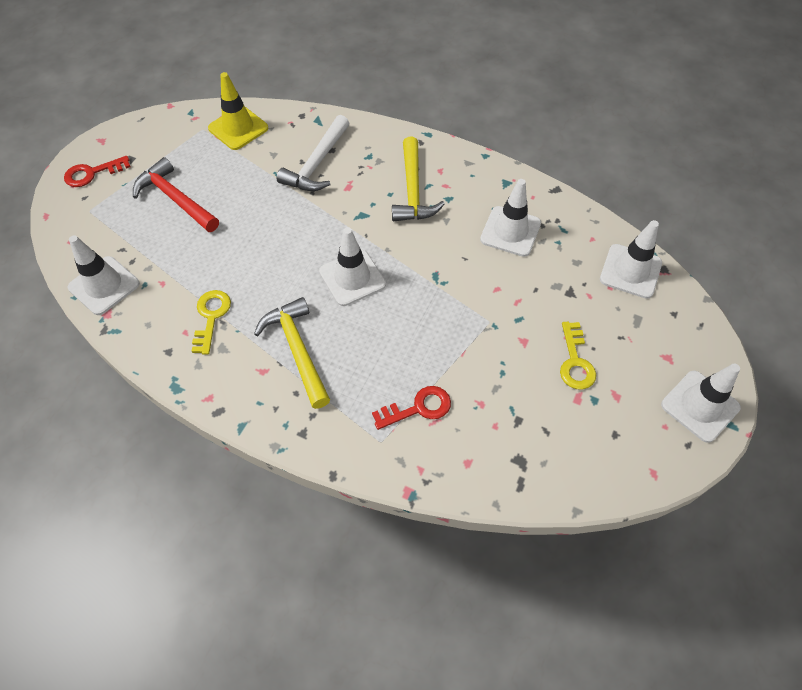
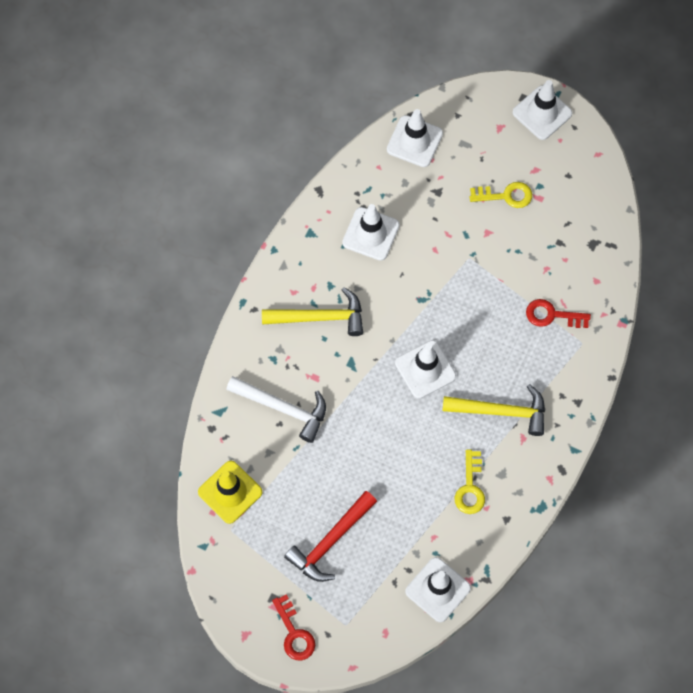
camera: 90 degrees left, 10 degrees up
(211, 317) = (470, 487): yellow key -> yellow key turned 90 degrees counterclockwise
(297, 350) = (501, 411): yellow hammer -> yellow hammer turned 150 degrees counterclockwise
(418, 408) = (552, 315): red key -> red key turned 60 degrees counterclockwise

